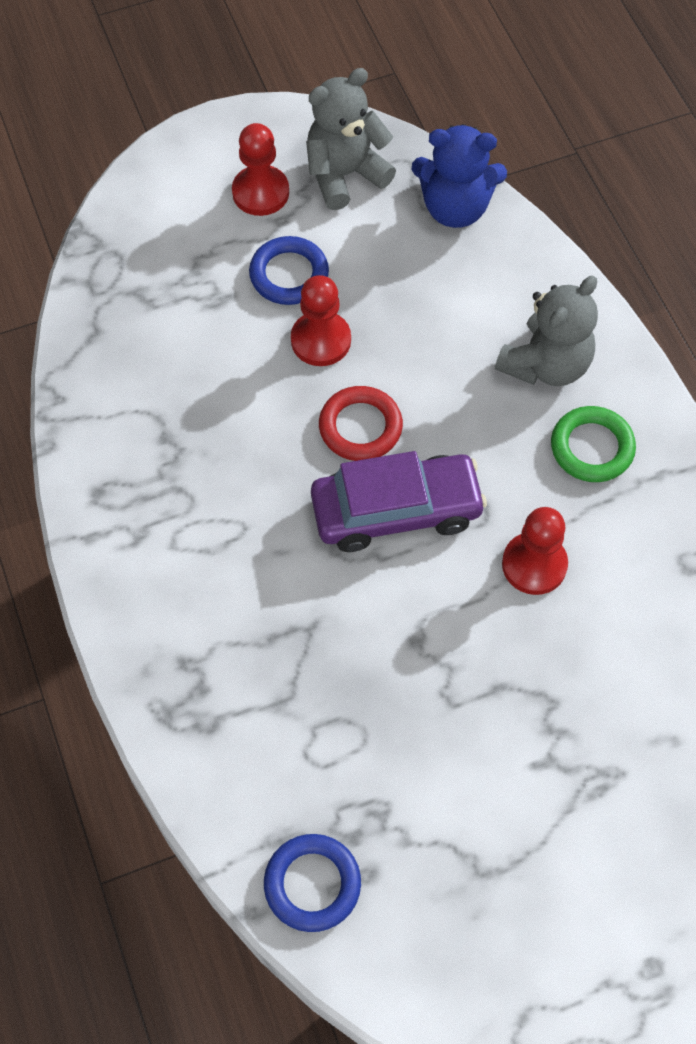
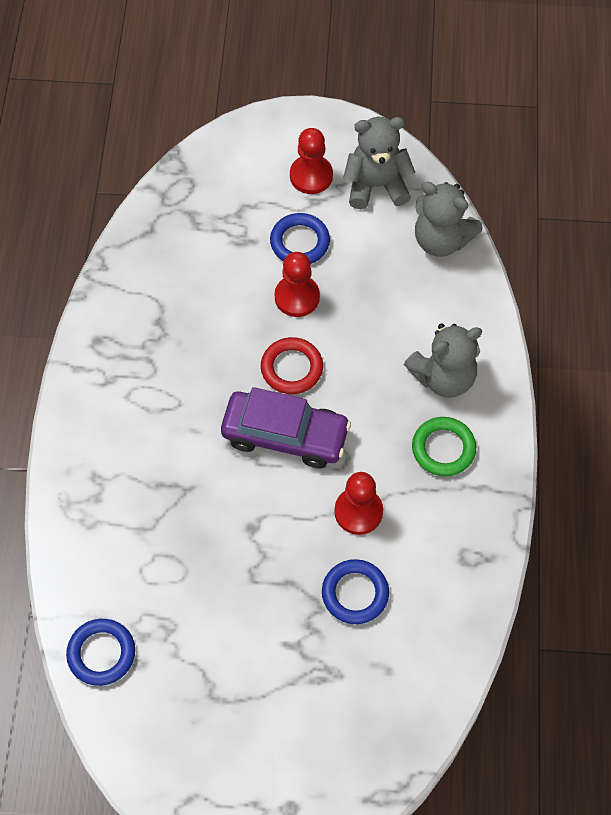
camera: 25 degrees right, 0 degrees up
(455, 208) = (441, 240): blue teddy bear -> grey teddy bear
(584, 665) = (355, 593): none -> blue ring

